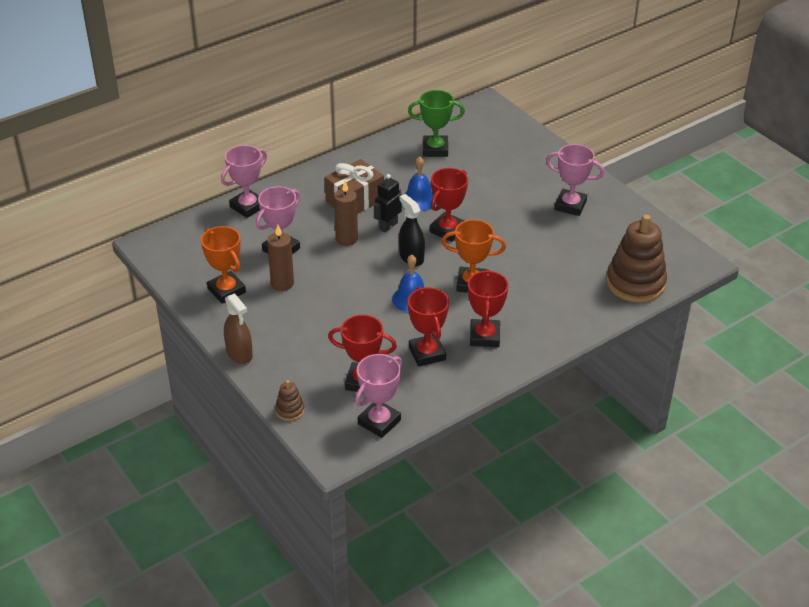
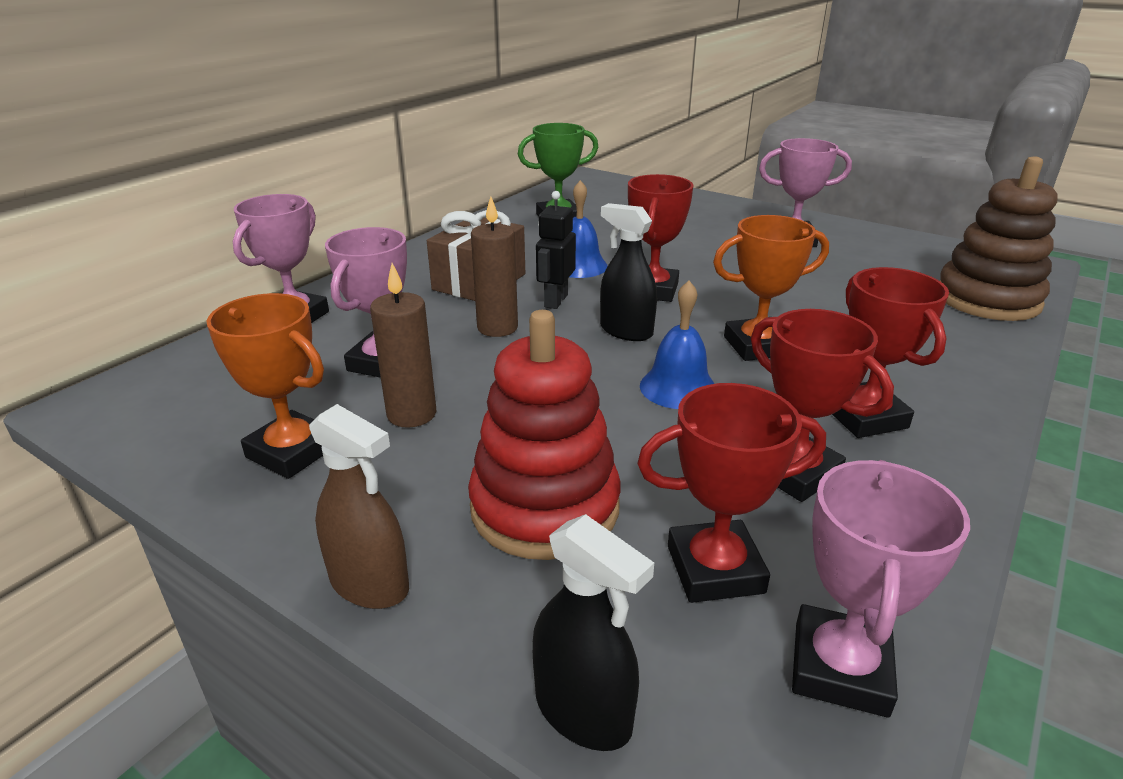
camera: 20 degrees left, 10 degrees down
(290, 410) = (583, 711): brown stacking toy -> black spray bottle
(315, 342) = (545, 507): none -> red stacking toy

